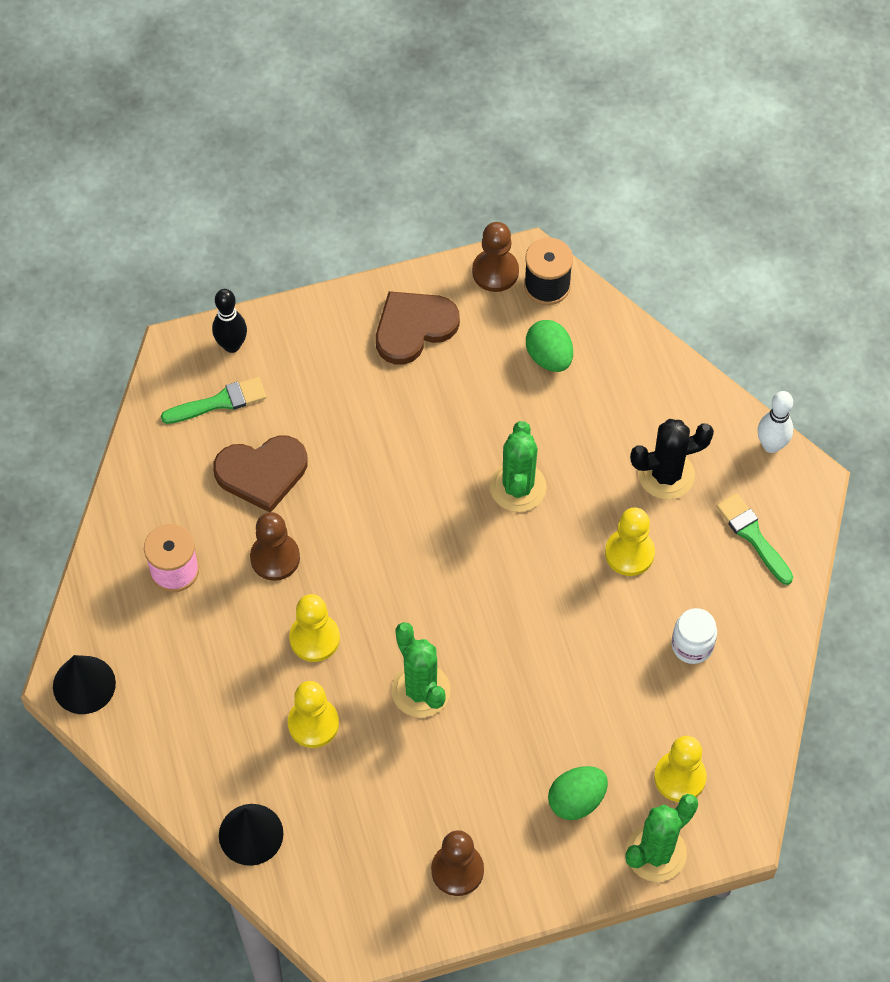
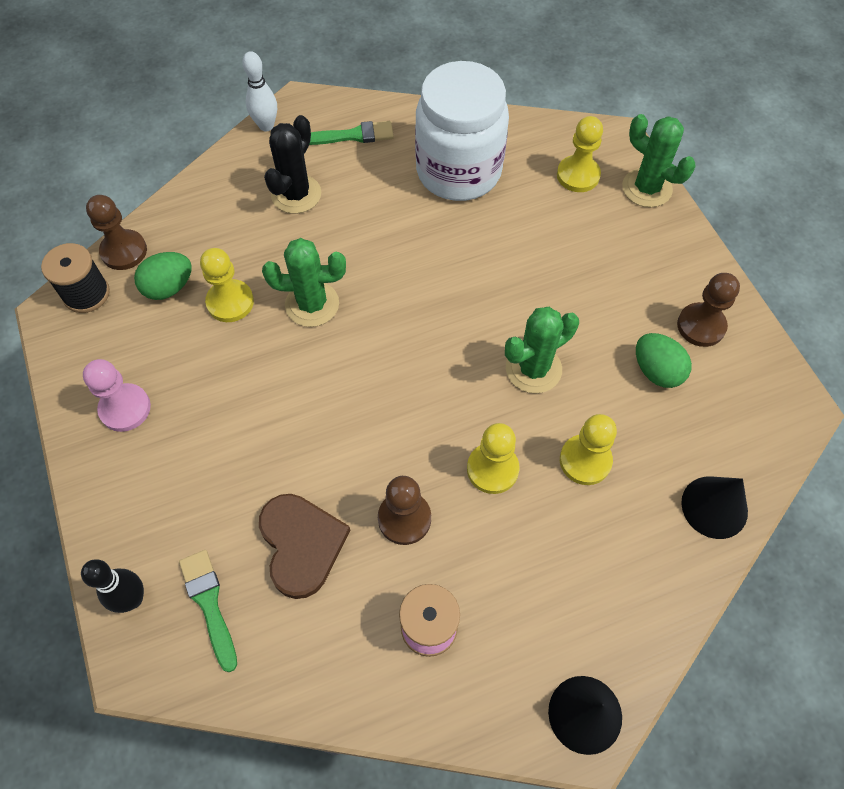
camera: 95 degrees left, 0 degrees up
(413, 328) = (125, 408): brown heart -> pink pawn
(495, 272) = (64, 339): brown pawn -> brown pawn (124, 251)
(576, 800) = (614, 243): green egg -> green egg (656, 371)
(629, 553) = (375, 217): yellow pawn -> yellow pawn (230, 302)
(666, 475) = (296, 194): black cactus -> black cactus turned 45 degrees clockwise
(692, 645) = (458, 171): white jar -> white jar, size x2.39
(753, 536) = (353, 135): green brush -> green brush turned 150 degrees counterclockwise

